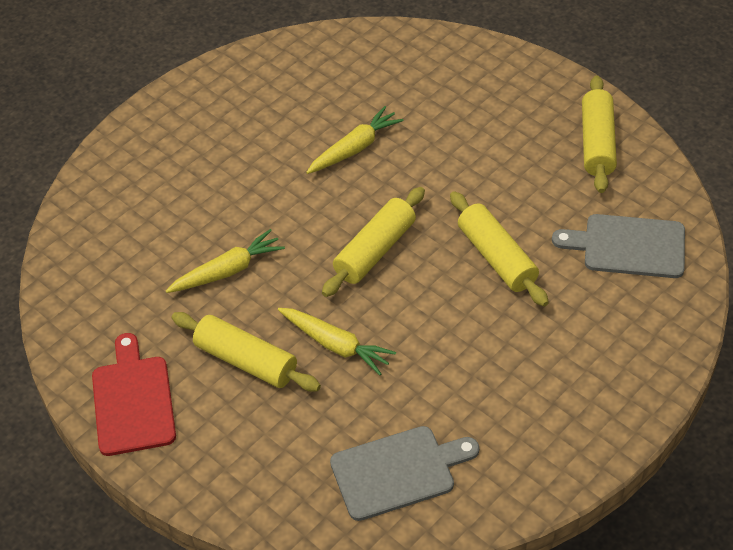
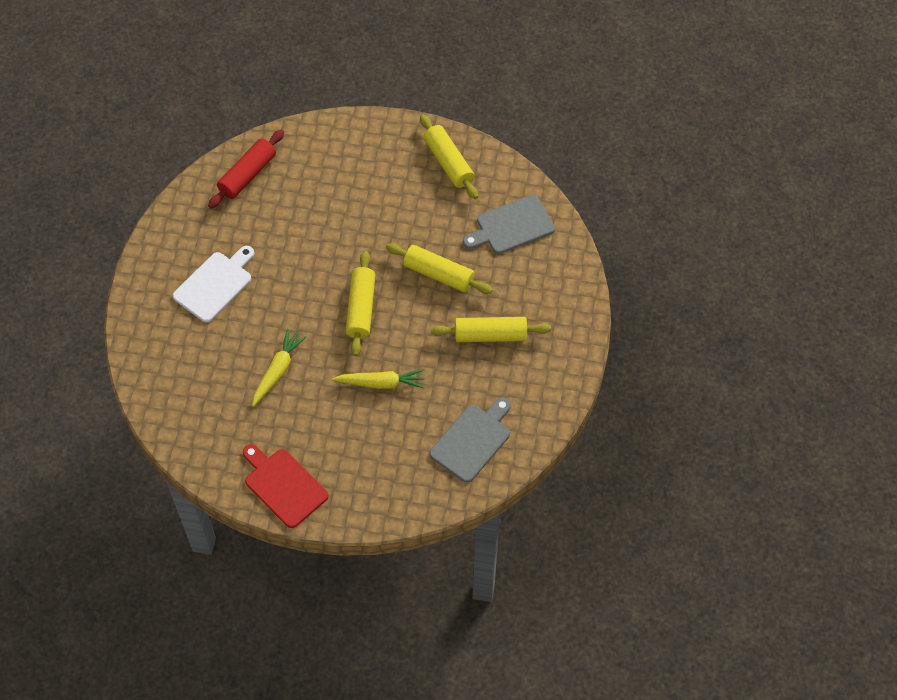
camera: 35 degrees left, 10 degrees up
(231, 149) = (215, 284): none -> white cutting board
(246, 361) = (334, 423): yellow rolling pin -> yellow rolling pin (490, 335)
(354, 58) = (248, 175): none -> red rolling pin
(355, 148) = (297, 243): yellow carrot -> none

